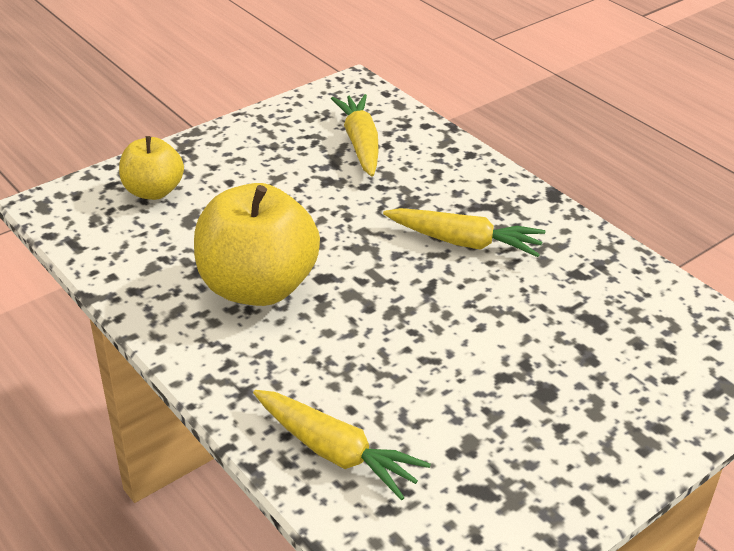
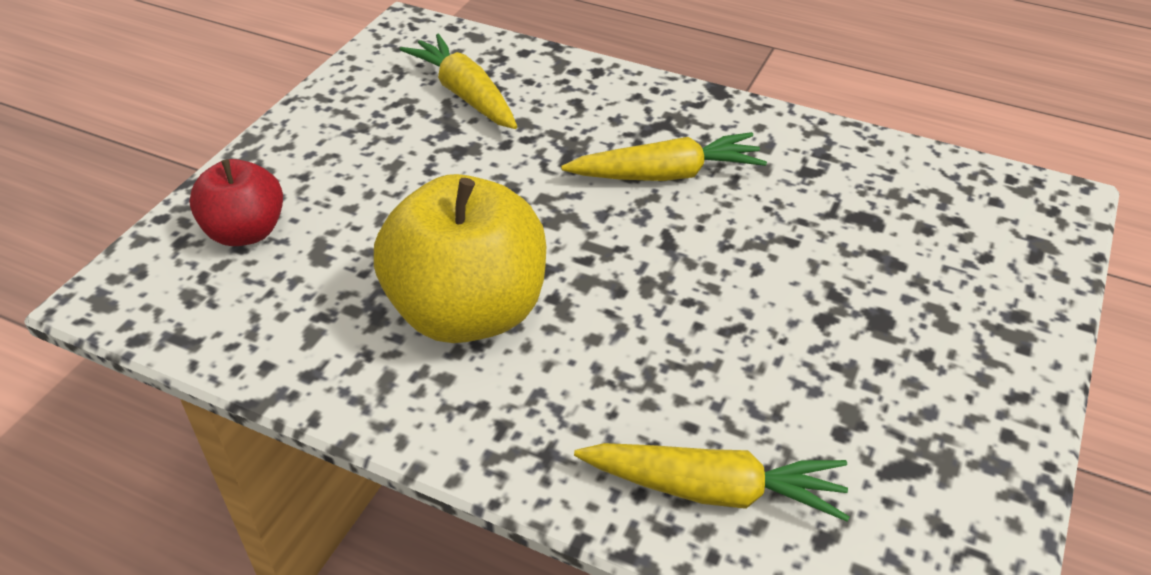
camera: 25 degrees left, 5 degrees up
(153, 191) = (246, 232): yellow apple -> red apple

